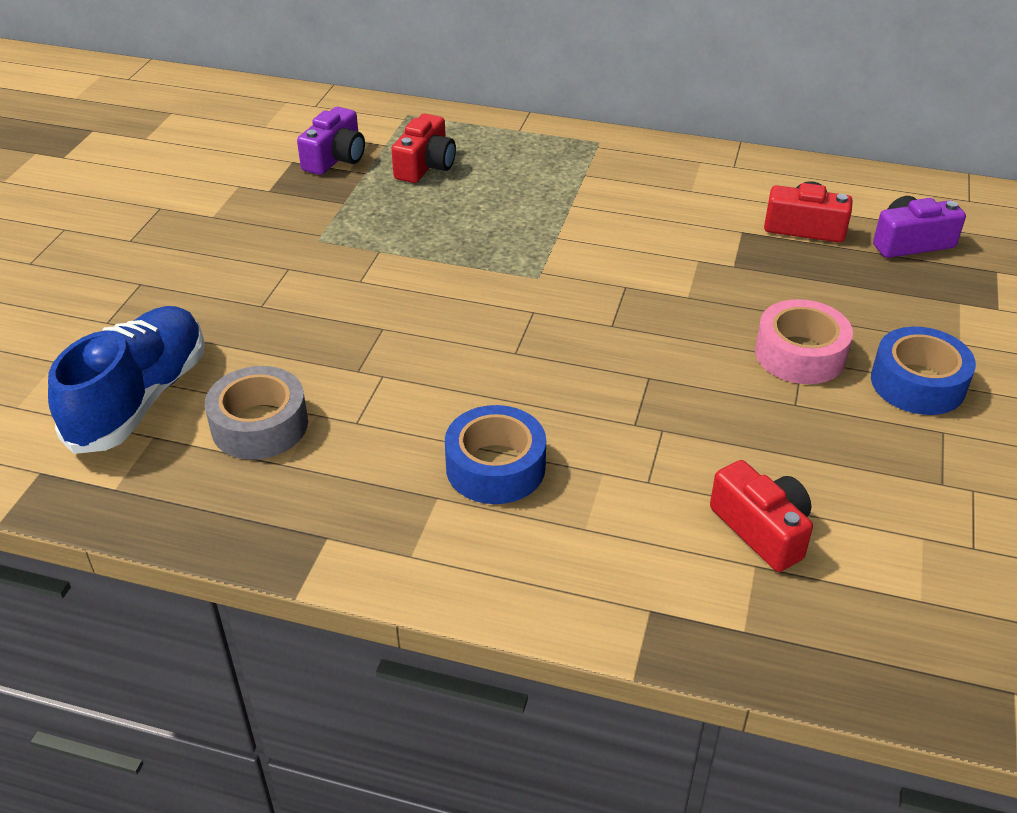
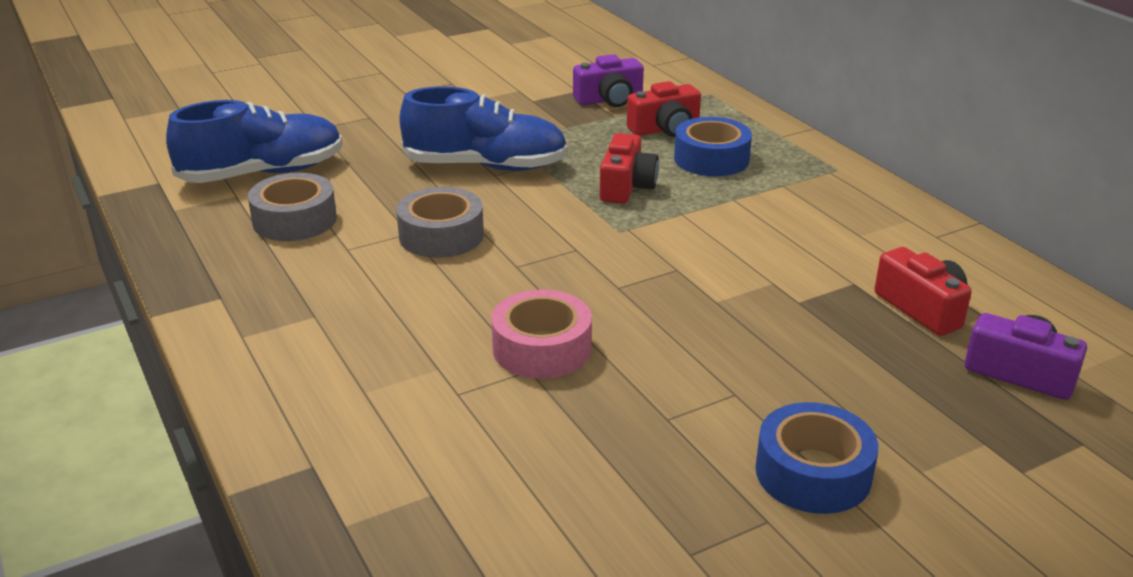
camera: 45 degrees right, 10 degrees down
(339, 276) = (486, 166): none -> blue shoe
(413, 362) = (441, 235): none -> grey tape
(495, 467) = (378, 322): blue tape -> blue tape (711, 159)
(762, 529) = (478, 477): red camera -> red camera (626, 186)
(800, 354) = (739, 389): pink tape -> pink tape (542, 348)

